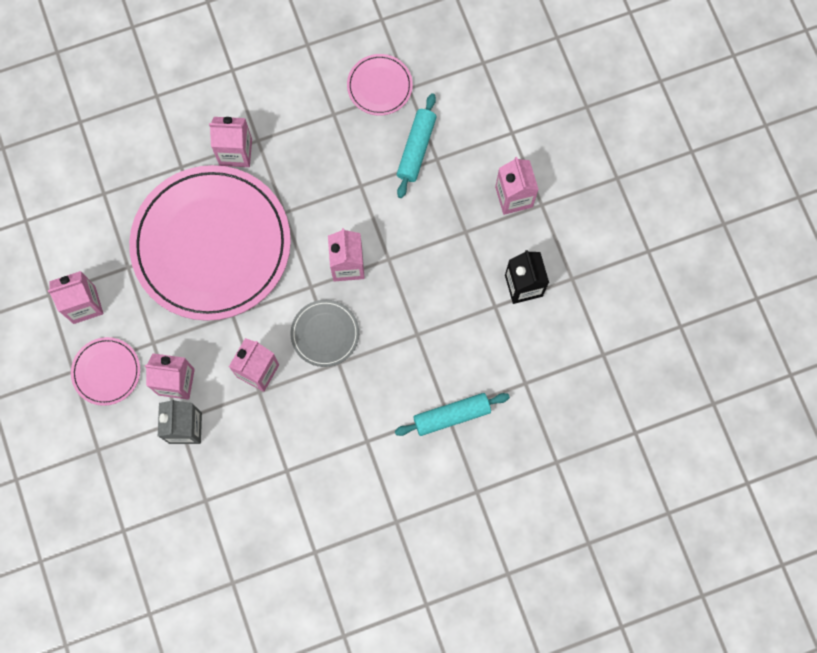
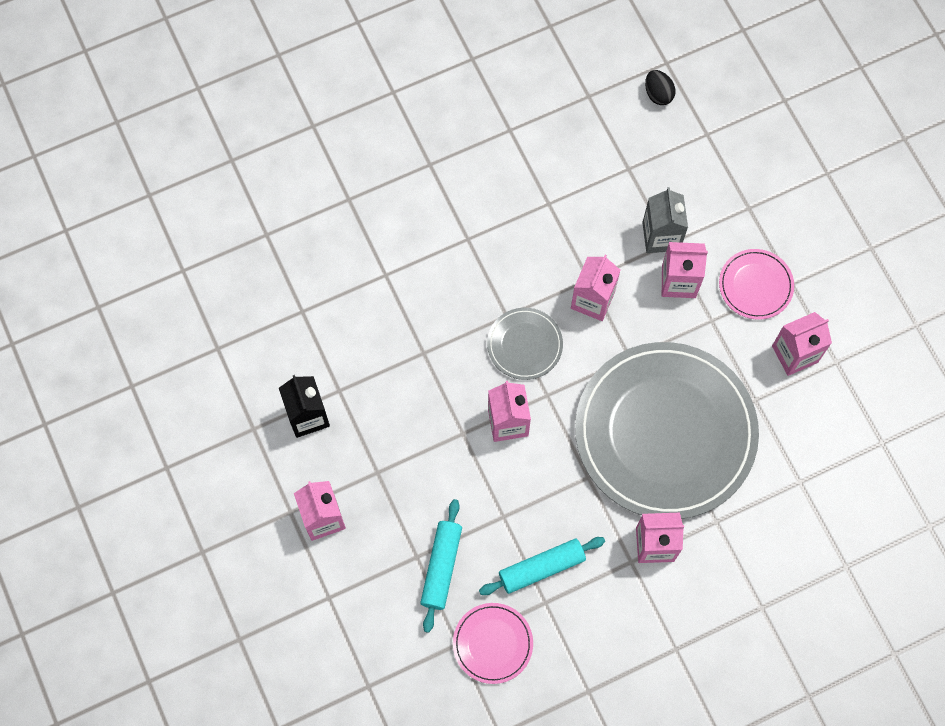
camera: 175 degrees right, 5 degrees down
(163, 578) = (658, 94): none -> black egg
(211, 245) = (665, 432): pink plate -> grey plate
(451, 416) = (379, 271): turquoise rolling pin -> turquoise rolling pin (541, 568)

